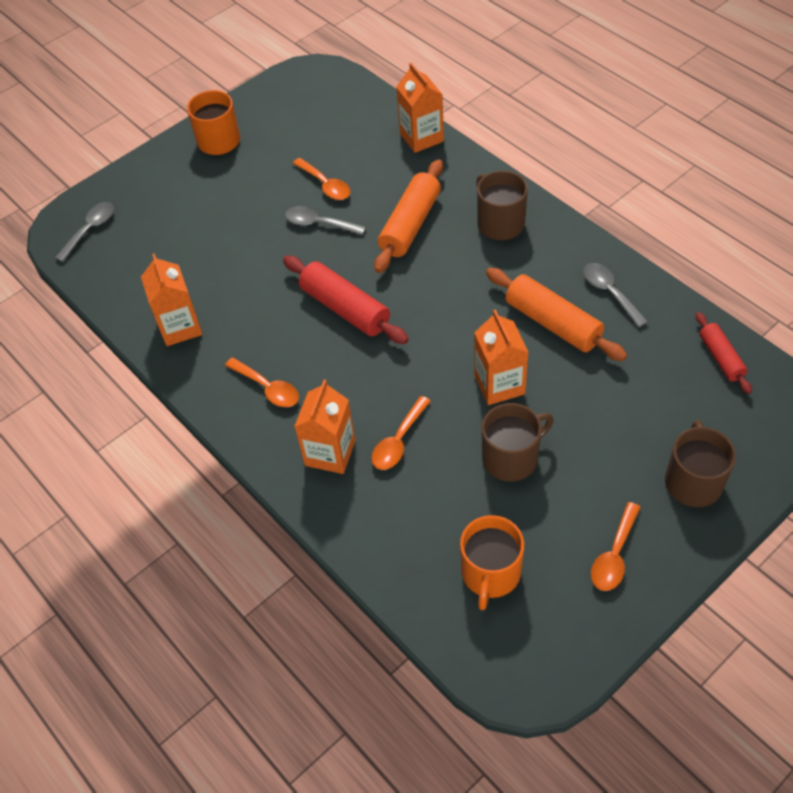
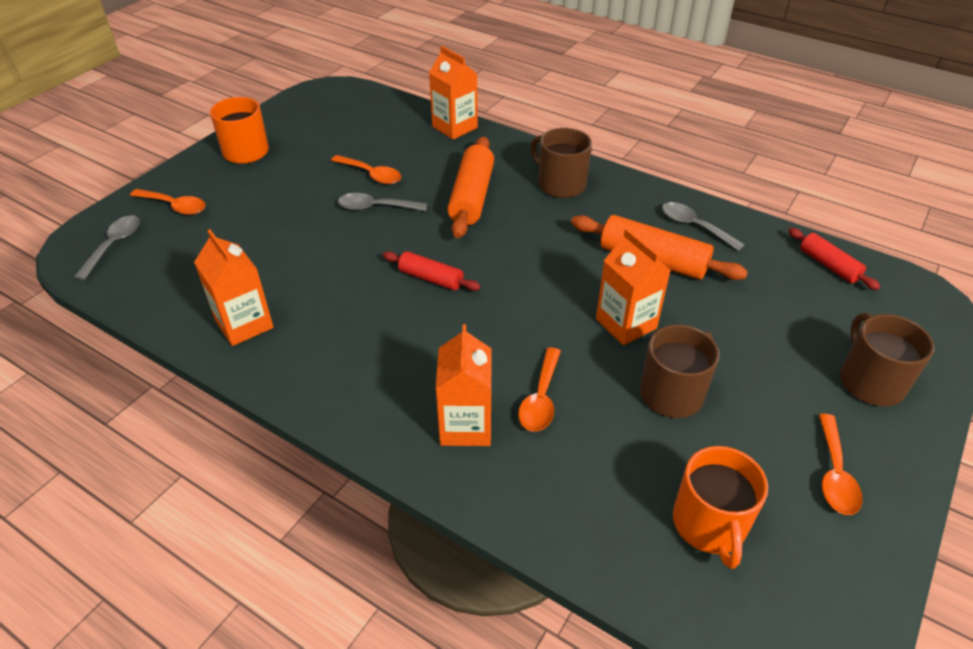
camera: 20 degrees left, 10 degrees down
(268, 388) = (368, 370): orange spoon -> orange spoon (174, 206)
(345, 308) = (431, 278): red rolling pin -> red rolling pin, size x0.59

